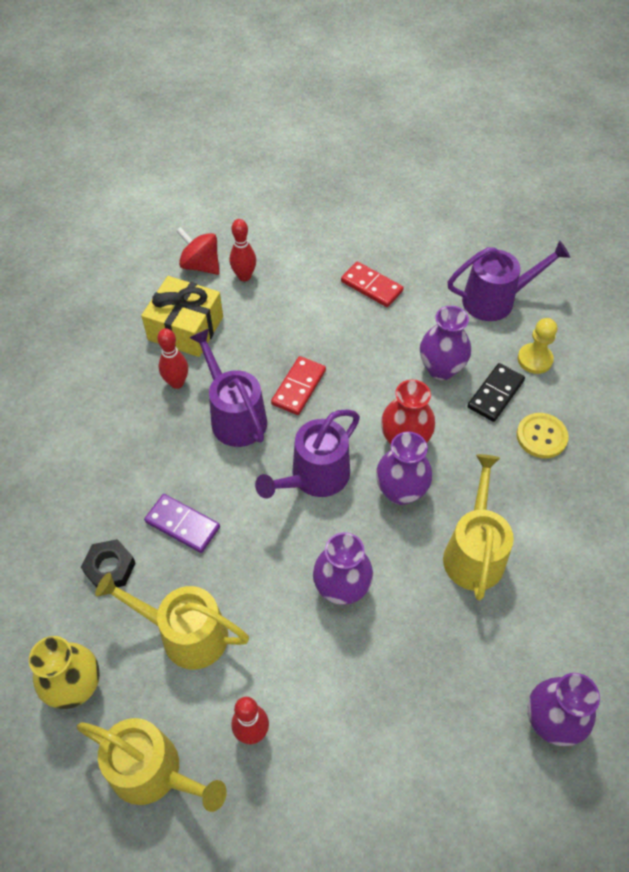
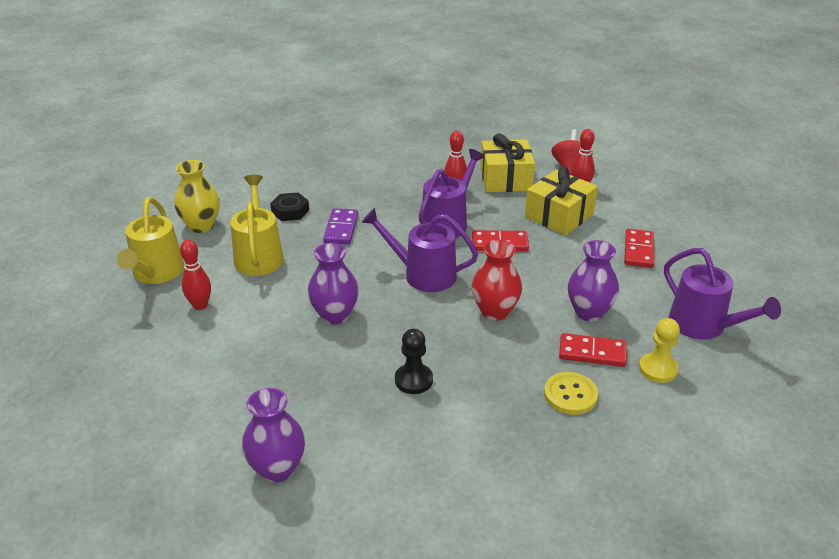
camera: 65 degrees right, 20 degrees down
(281, 317) = (559, 216): none -> yellow gift
(401, 491) = (443, 322): purple vase -> none
(474, 552) = (413, 380): yellow watering can -> black pawn
(495, 394) = (592, 352): black domino -> red domino

